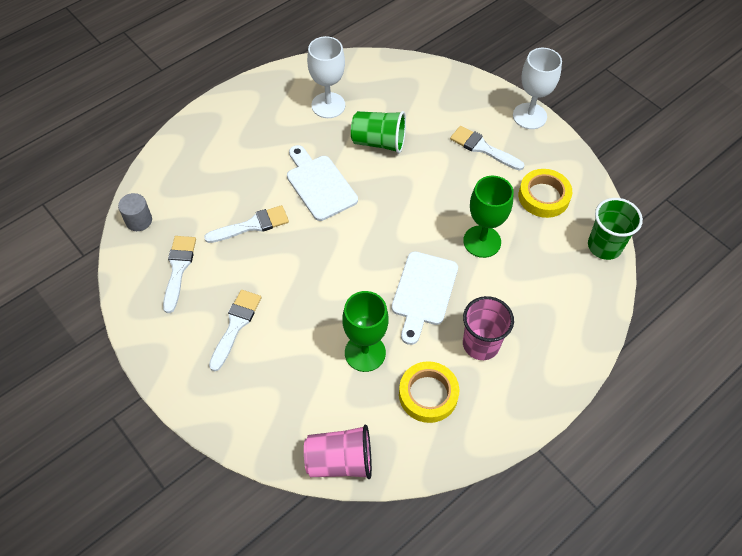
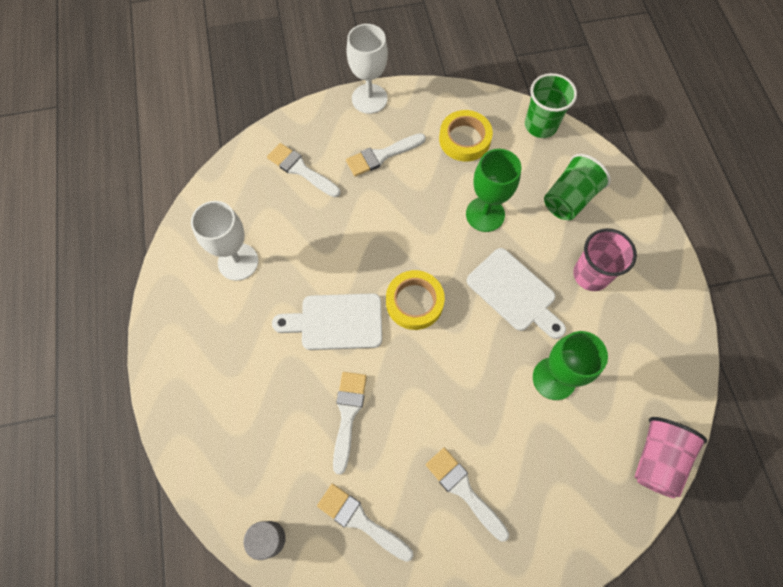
camera: 60 degrees left, 10 degrees up
(379, 142) = (317, 239): green cup -> green cup (569, 199)
(428, 394) = (621, 346): yellow tape -> yellow tape (414, 302)
(430, 104) = (301, 170): none -> white brush

